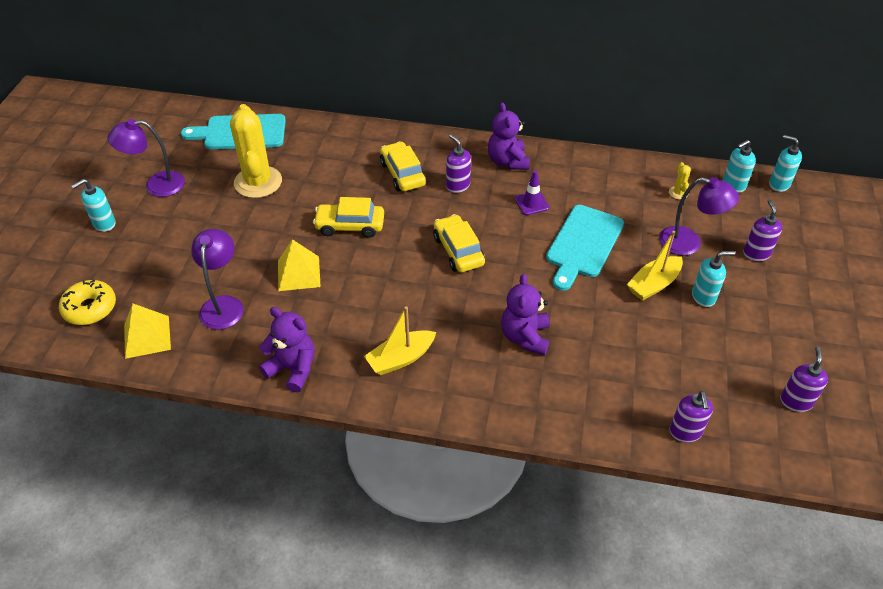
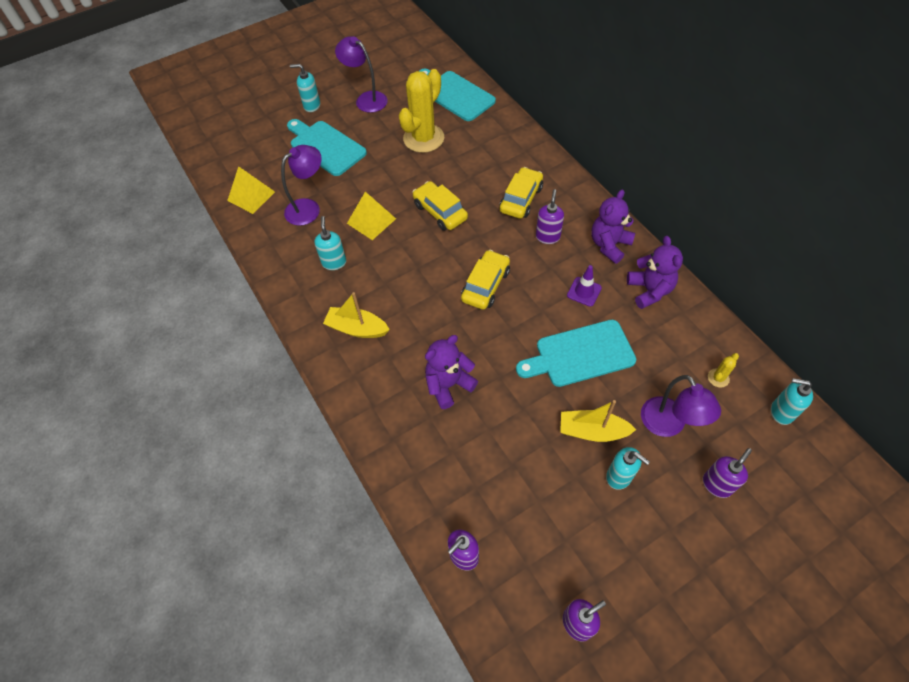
camera: 50 degrees right, 10 degrees up
(90, 308) = (246, 155): yellow donut -> none
(169, 247) = (325, 147): none -> turquoise cutting board
(293, 369) = (294, 281): purple teddy bear -> purple teddy bear (649, 290)
(779, 184) = (830, 447): turquoise soap dispenser -> turquoise soap dispenser (334, 262)

